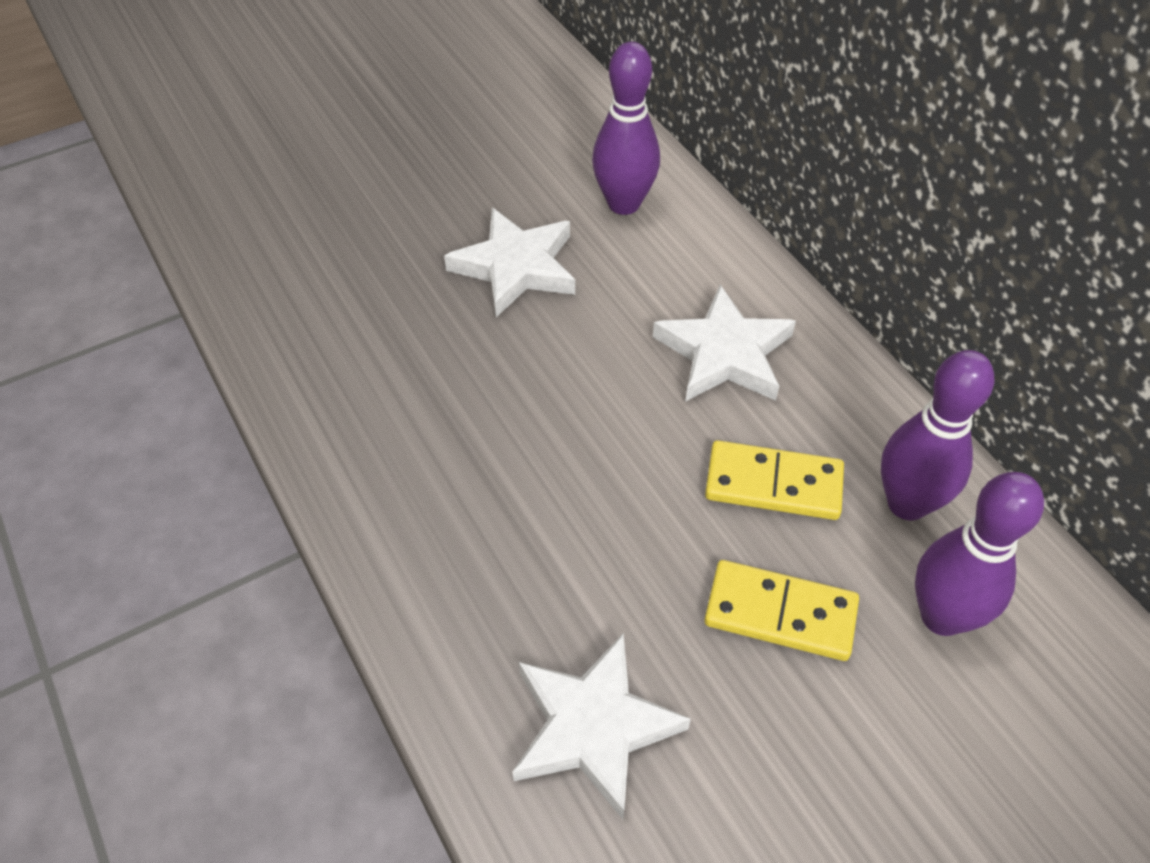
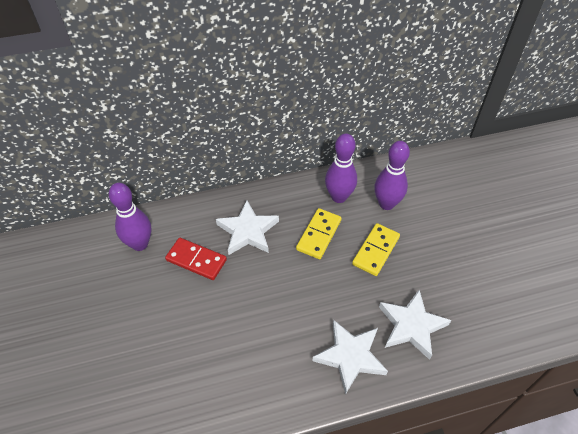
camera: 75 degrees left, 0 degrees up
(516, 267) = (161, 300): white star -> white star (350, 356)
(621, 292) = (196, 260): none -> red domino

